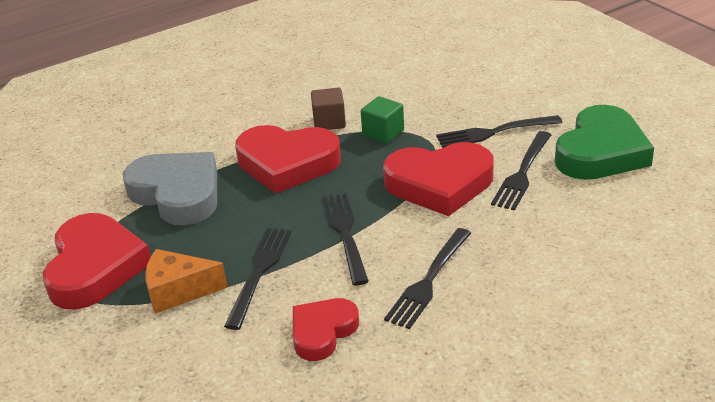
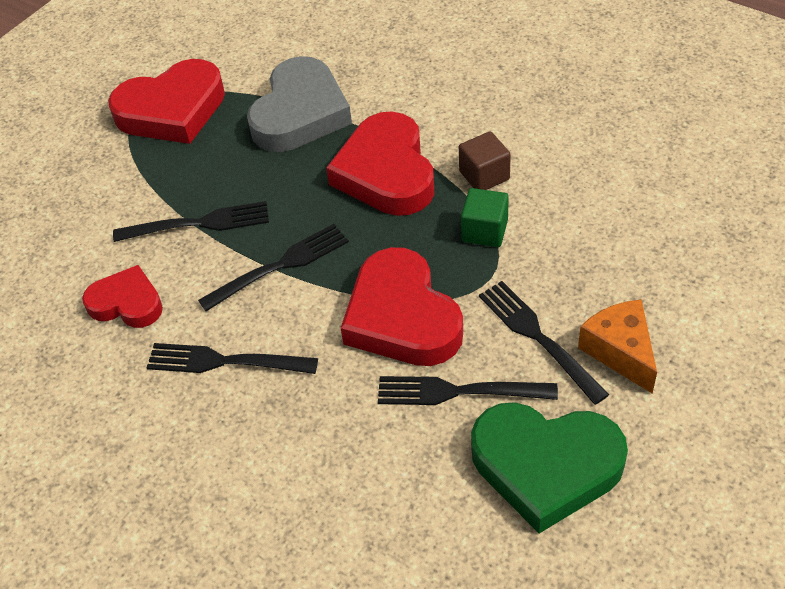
camera: 70 degrees right, 15 degrees up
(179, 291) = (156, 179): orange cheese -> orange cheese (620, 351)

